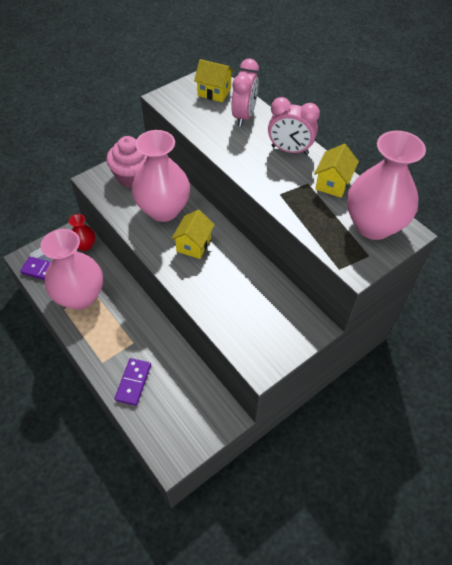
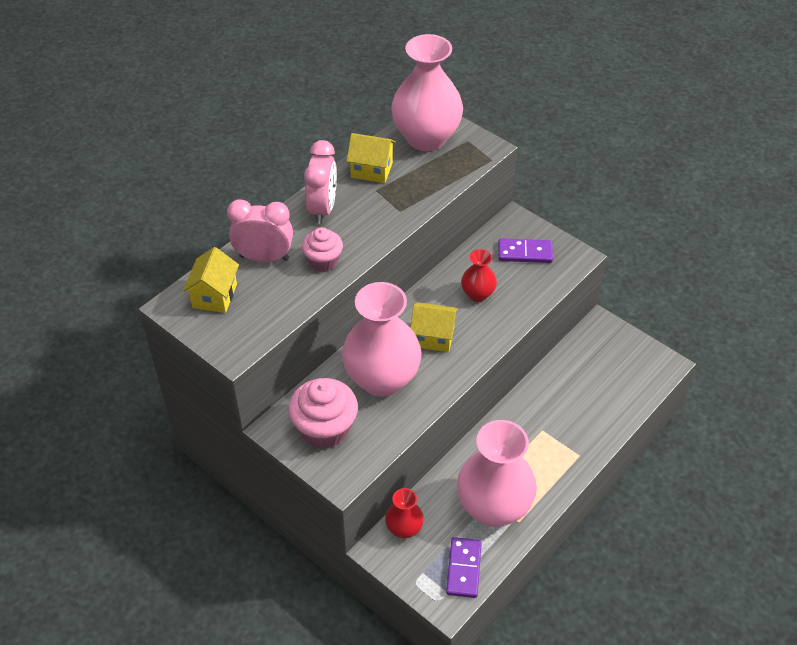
camera: 100 degrees left, 5 degrees down
(133, 382) = (593, 417): purple domino -> purple domino (525, 253)
(231, 281) = (477, 294): none -> red vase
(233, 144) = (323, 261): none -> pink cupcake

